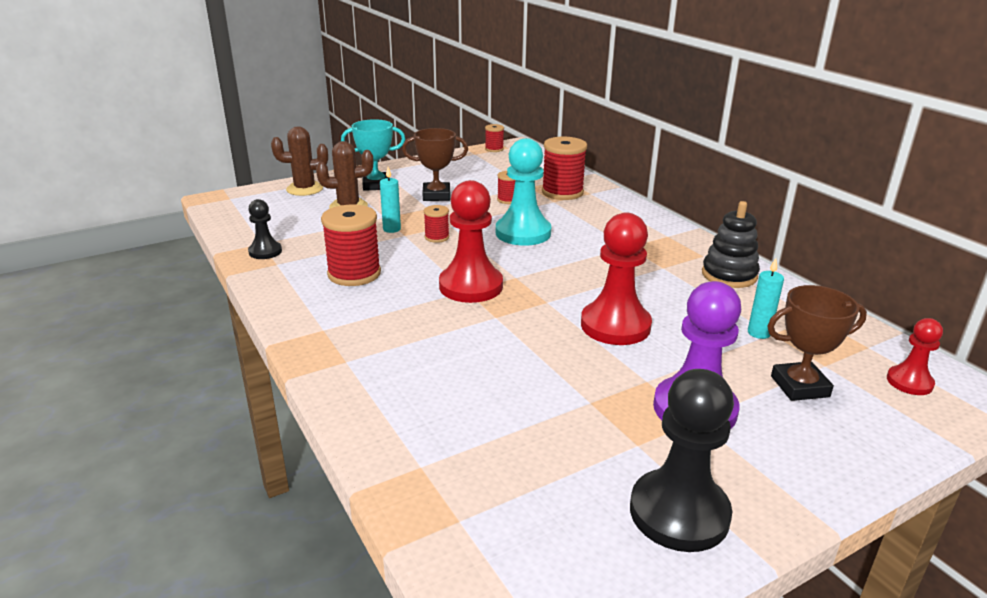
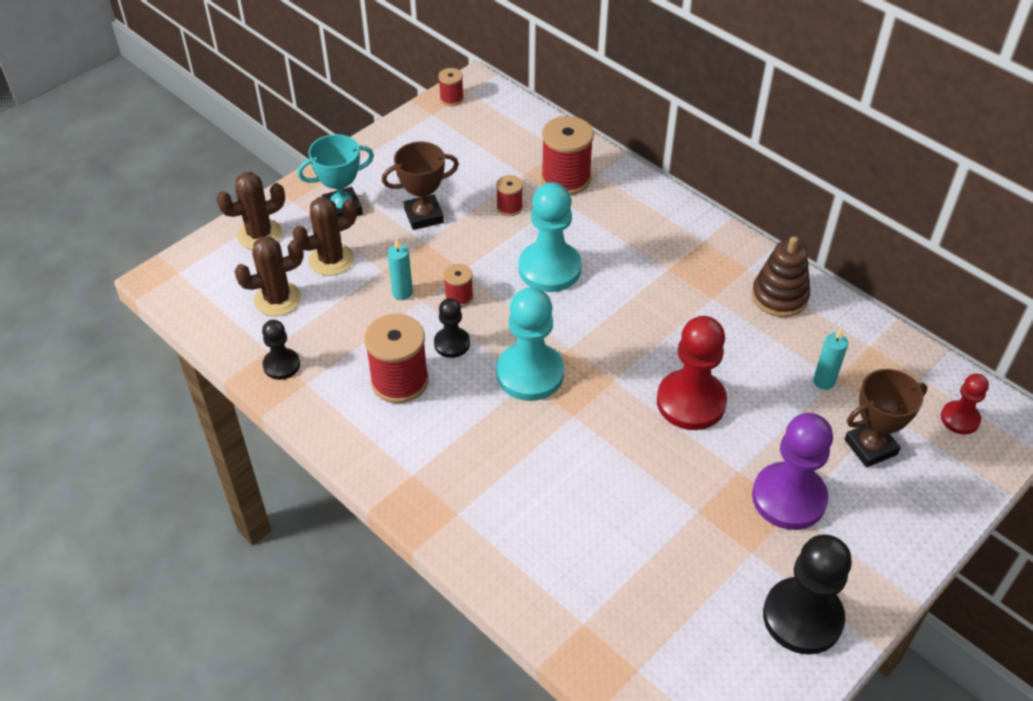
camera: 15 degrees left, 20 degrees up
(291, 219) = (277, 299): none -> brown cactus
(413, 260) = (452, 343): none -> black pawn
(471, 286) = (530, 374): red pawn -> turquoise pawn
(729, 275) = (779, 297): black stacking toy -> brown stacking toy

